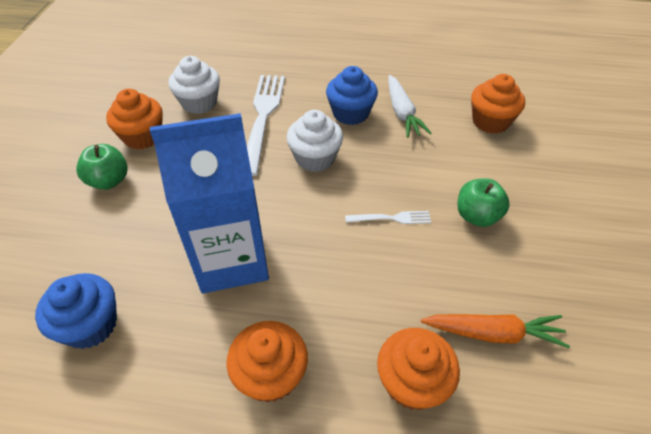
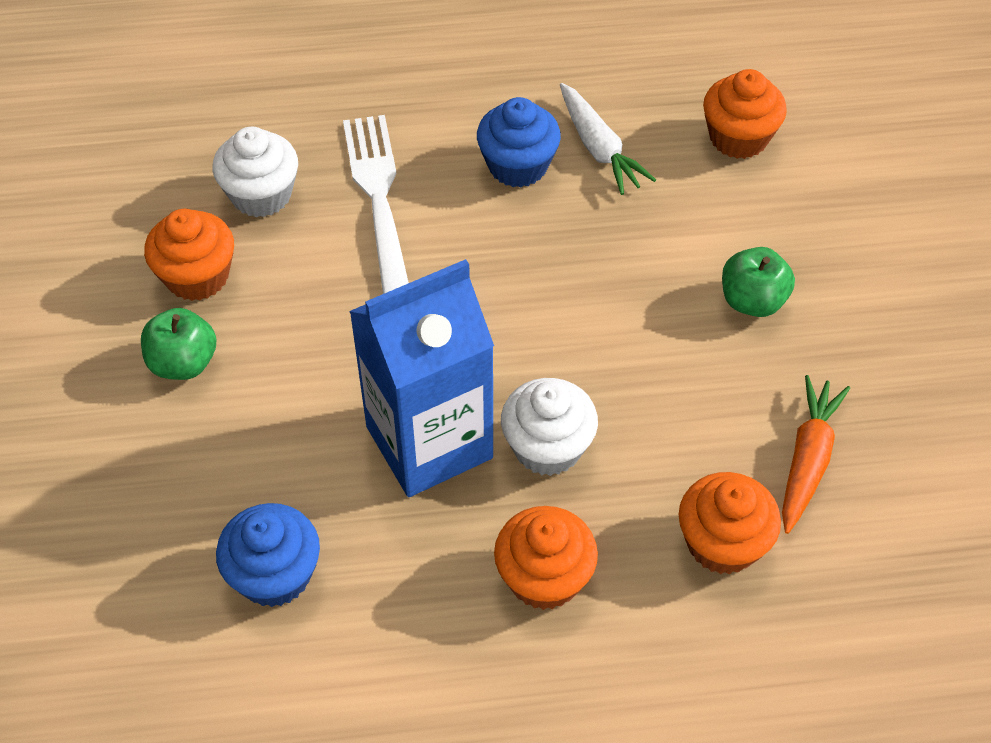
camera: 15 degrees left, 5 degrees up
(315, 158) = (490, 257): white cupcake -> white cupcake (547, 447)
(392, 218) = (634, 330): white fork -> none
(493, 333) = (807, 459): orange carrot -> orange carrot turned 60 degrees counterclockwise

